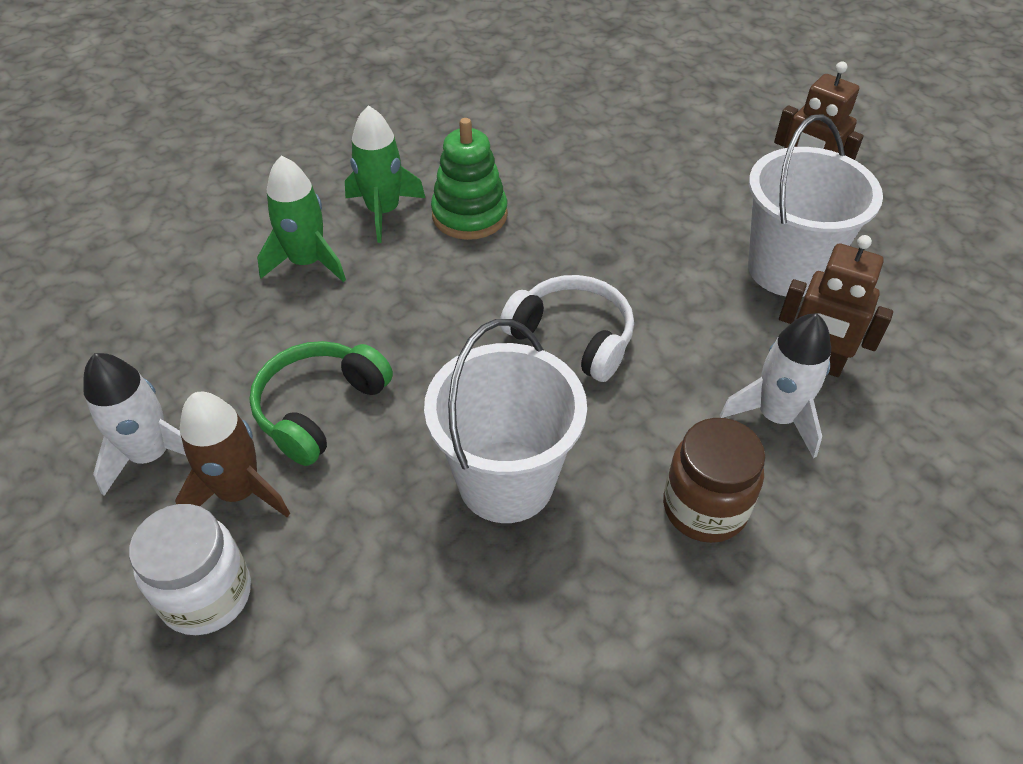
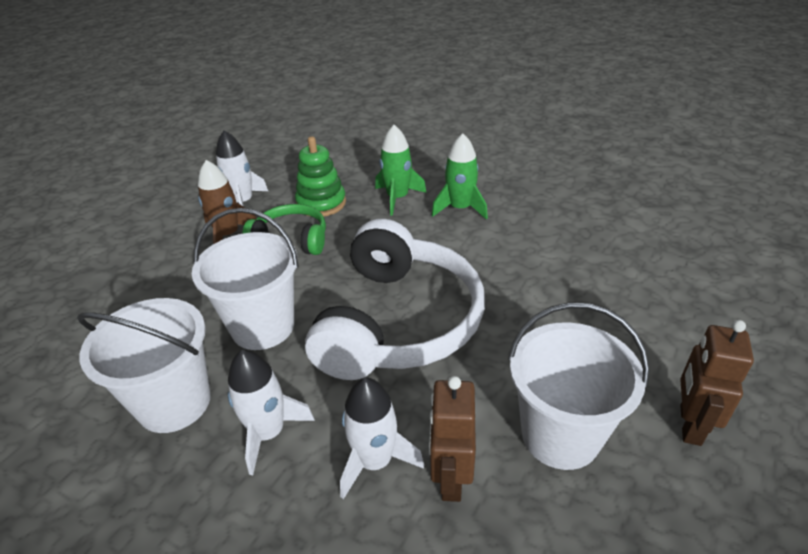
camera: 70 degrees right, 10 degrees down
(207, 595) = (166, 248): white jar -> none
(469, 215) = (484, 241): green stacking toy -> green stacking toy (321, 203)
(573, 337) = (398, 322): white headphones -> white headphones, size x1.91
(611, 613) = (174, 402): none -> white bucket
(704, 508) = (268, 433): brown jar -> white rocket

